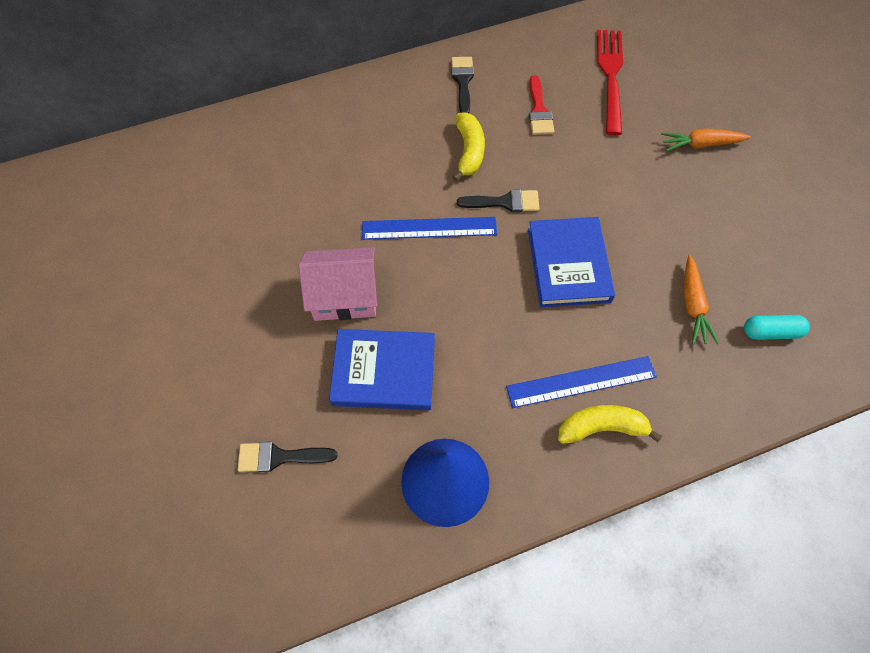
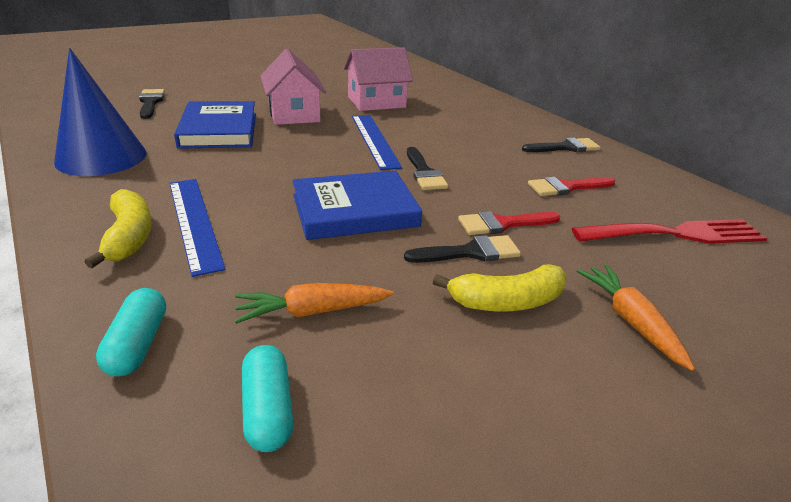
camera: 75 degrees right, 30 degrees down
(319, 208) = (376, 102): none -> pink house
(469, 151) = (478, 153): yellow banana -> yellow banana (506, 301)
(593, 172) = (502, 224): none -> red brush
(629, 202) = (470, 252): none -> black brush
(723, 402) = (138, 344): none -> turquoise capsule

